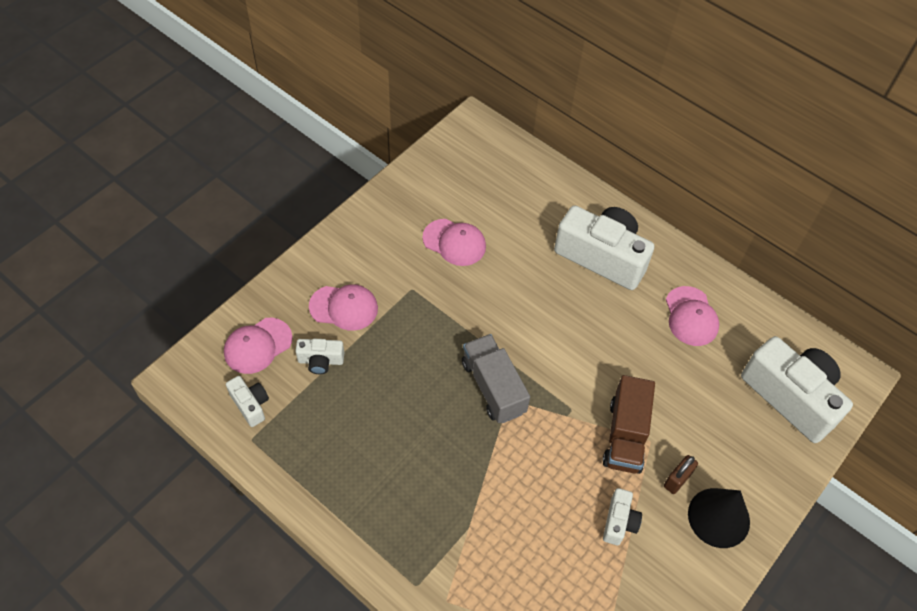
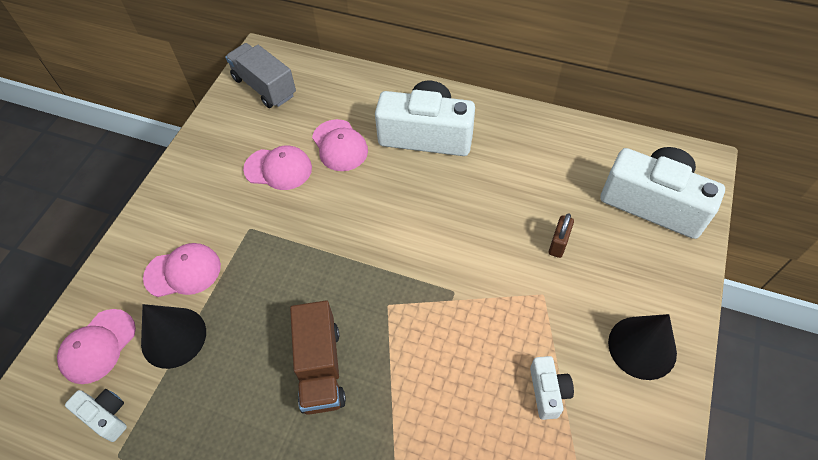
camera: 15 degrees left, 0 degrees up
(321, 361) = (173, 337): white camera -> black cone
(493, 387) = (367, 298): grey truck -> grey truck (264, 87)
(625, 435) = (517, 298): brown truck -> brown truck (320, 367)
(677, 480) = (586, 324): brown padlock -> brown padlock (558, 244)
(691, 316) = (530, 161): pink cap -> pink cap (339, 145)

